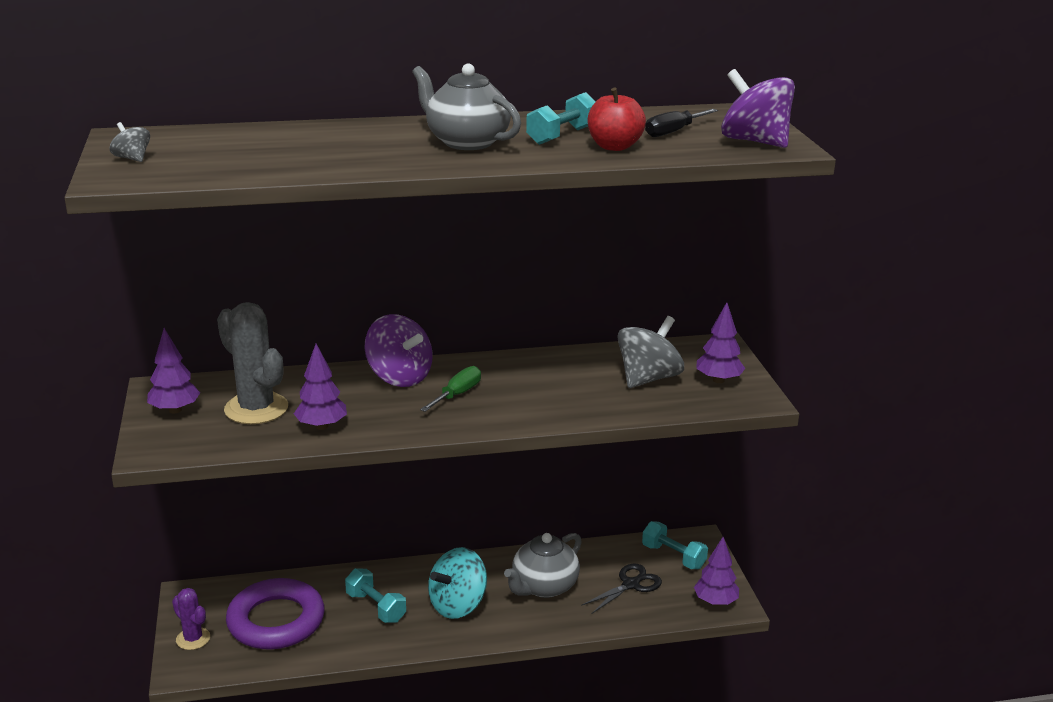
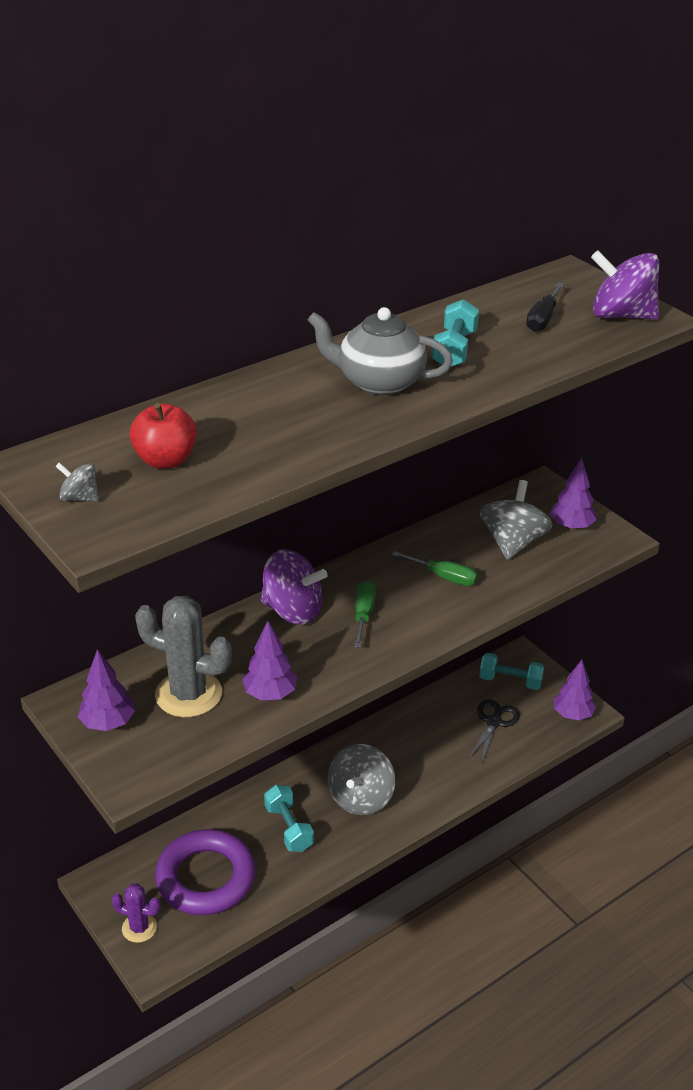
camera: 25 degrees left, 10 degrees up
(376, 607) = (289, 828): turquoise dumbbell -> turquoise dumbbell turned 45 degrees clockwise
(457, 605) = (361, 798): turquoise spinning top -> grey spinning top
(543, 587) = (422, 751): grey teapot -> none
(557, 387) = (444, 577): none -> green screwdriver
(614, 147) = (515, 354): red apple -> red apple (165, 460)

